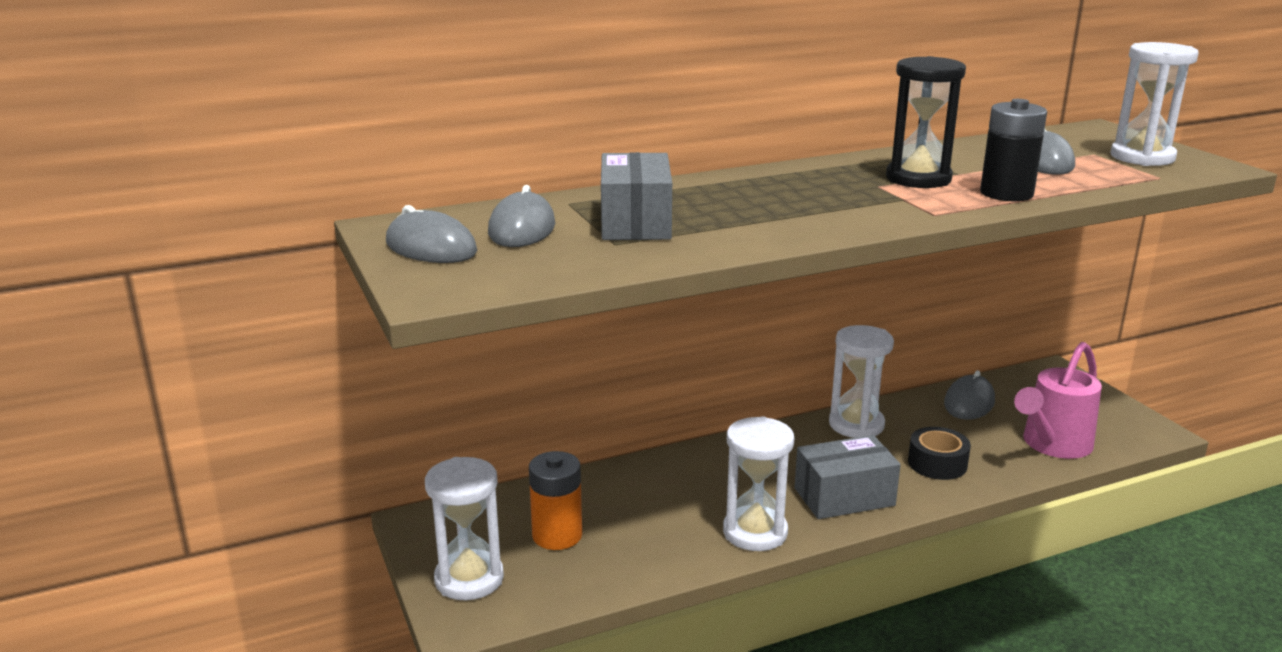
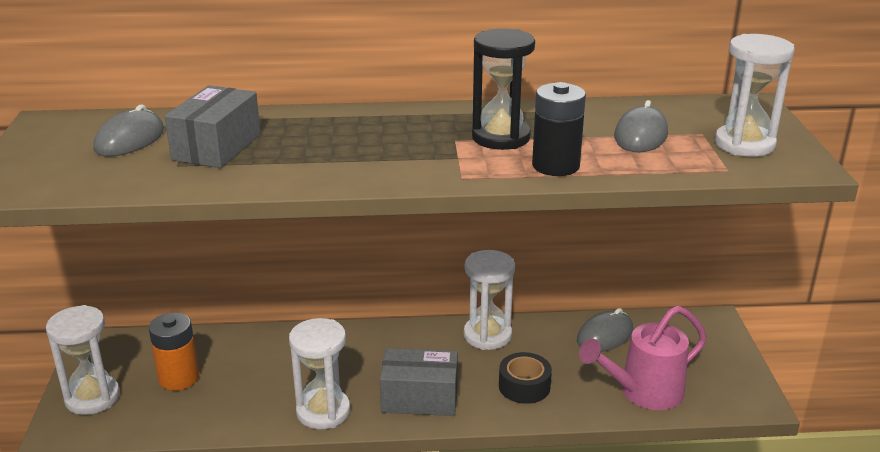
camera: 20 degrees right, 5 degrees up
(430, 247) = (48, 147): grey mouse -> none

